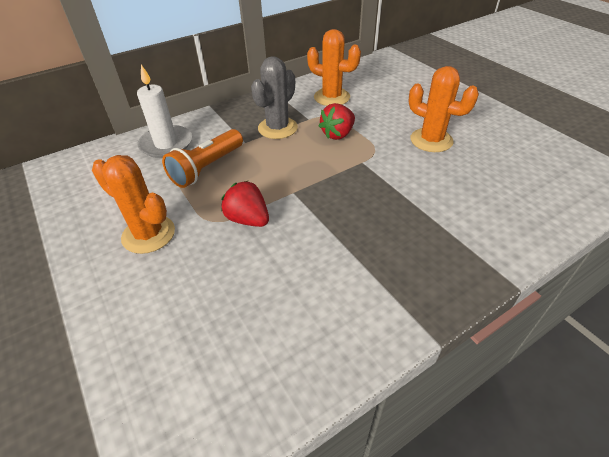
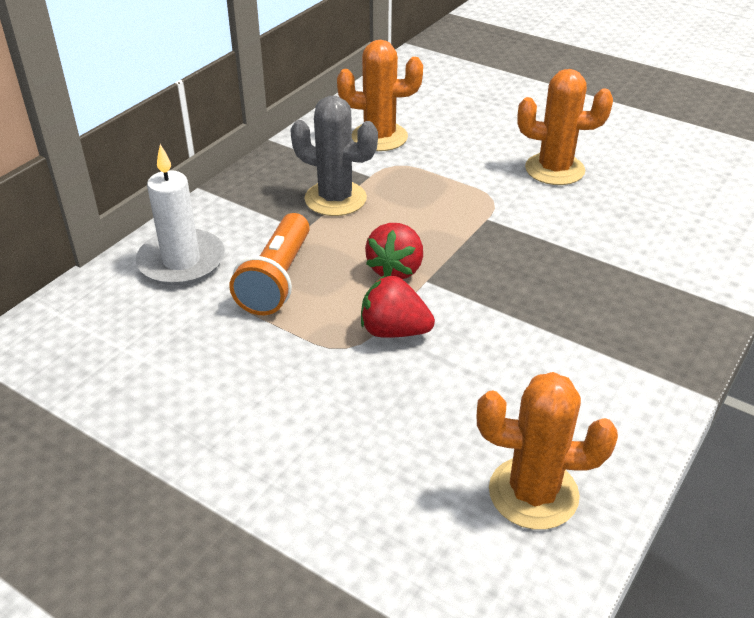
camera: 25 degrees left, 5 degrees down
(148, 234) = (269, 390): orange cactus -> orange cactus (533, 493)
(277, 128) = (335, 199): grey cactus -> grey cactus turned 75 degrees counterclockwise
(337, 134) = (428, 188): red strawberry -> red strawberry (396, 269)

